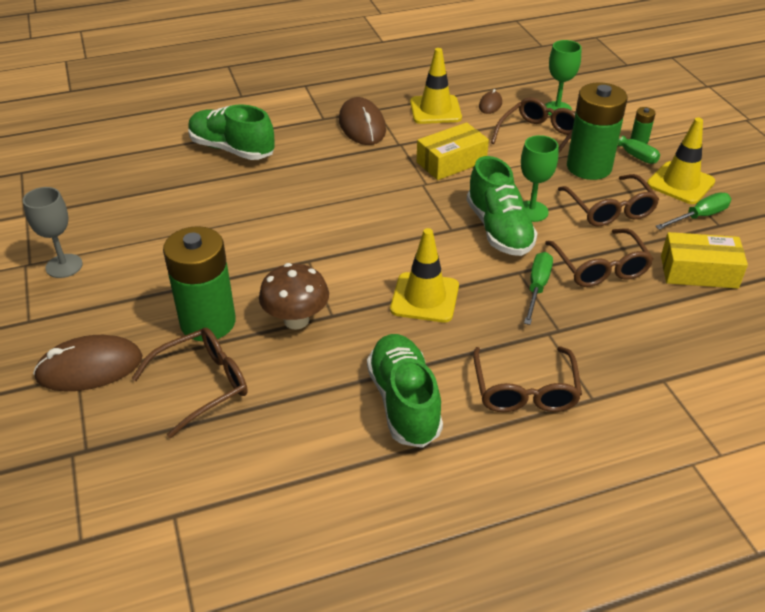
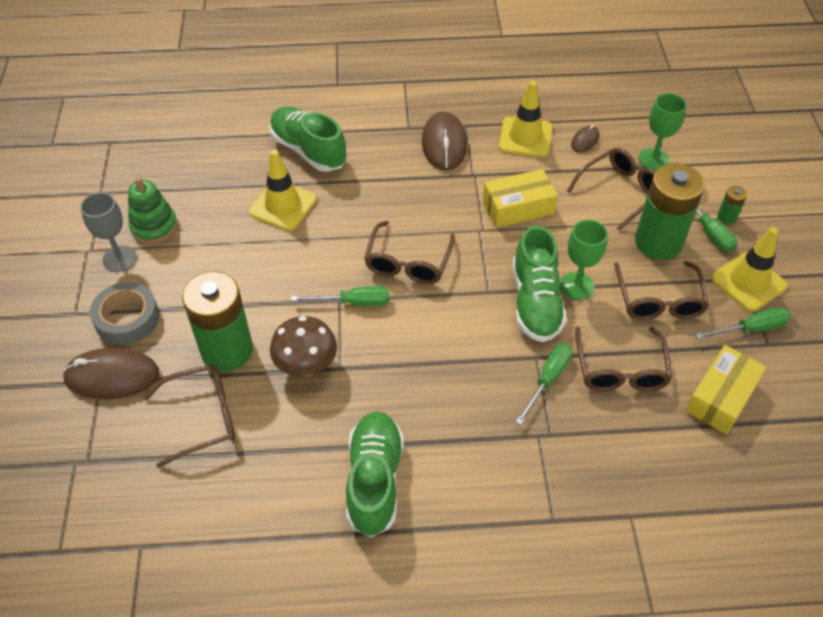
camera: 15 degrees right, 10 degrees up
(90, 315) = (127, 318): none -> grey tape
(93, 233) = (154, 226): none -> green stacking toy
(324, 260) = (353, 302): none -> green screwdriver
(424, 298) = (434, 367): yellow traffic cone -> yellow traffic cone (283, 206)
(525, 390) = (491, 495): brown glasses -> brown glasses (408, 262)
(699, 272) = (721, 397): yellow box -> yellow box turned 75 degrees counterclockwise

